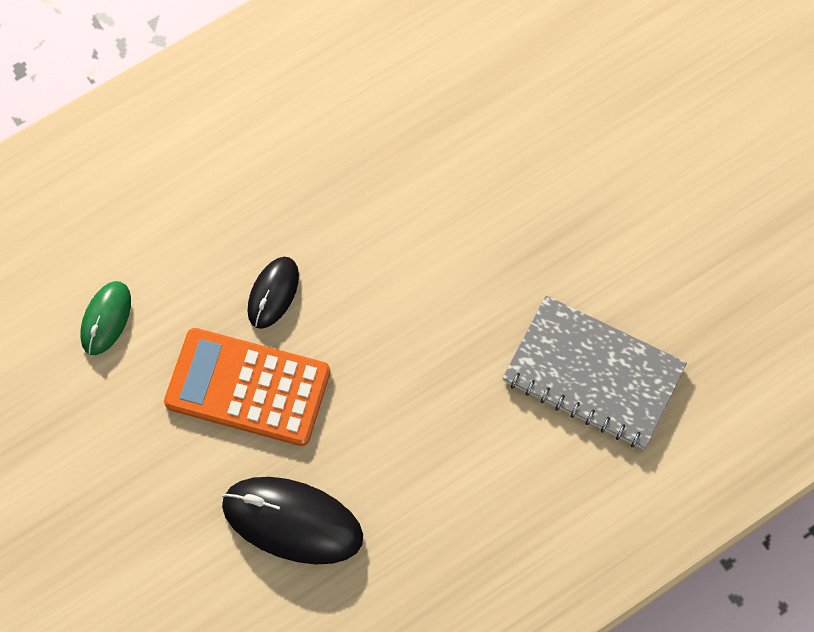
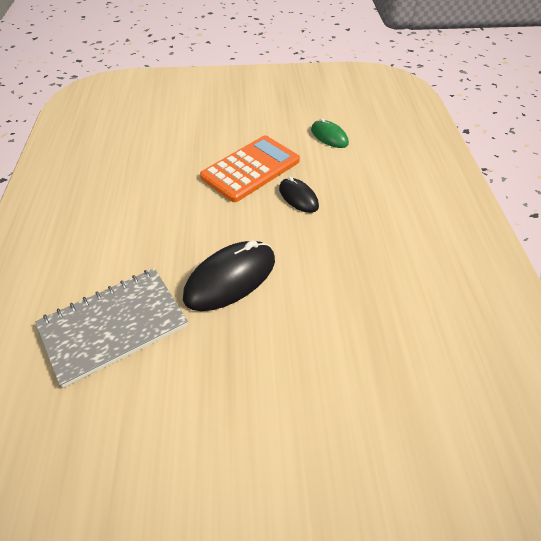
camera: 120 degrees right, 20 degrees down
(292, 521) = (167, 159): black mouse -> black mouse (230, 279)

